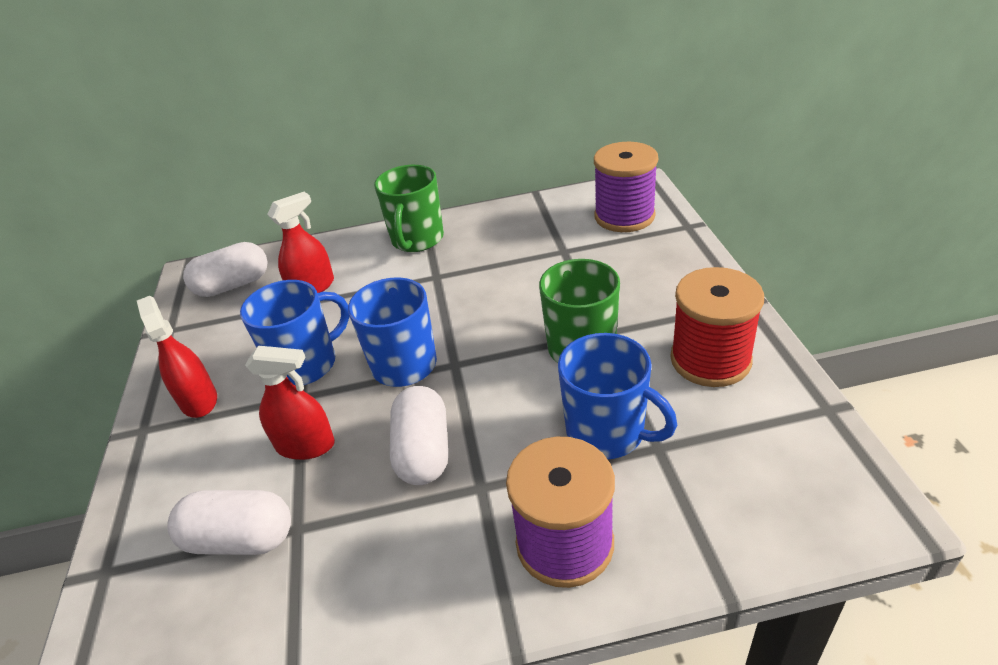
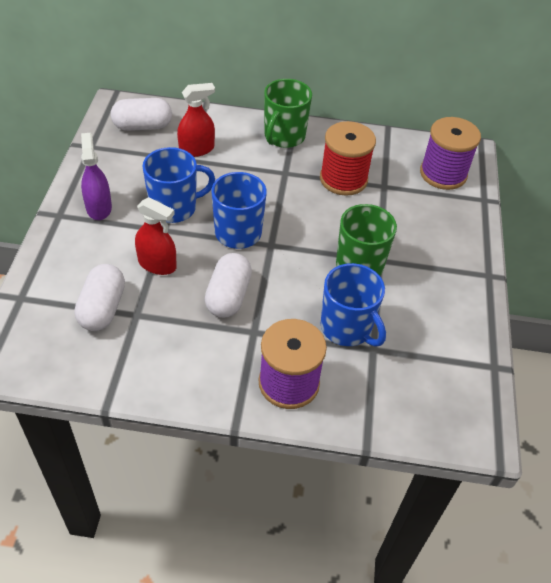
camera: 10 degrees right, 10 degrees up
(199, 400) = (99, 208): red spray bottle -> purple spray bottle
(240, 539) = (102, 308): white capsule -> white capsule turned 75 degrees clockwise
(710, 360) = (440, 306): red spool -> red spool (343, 179)

